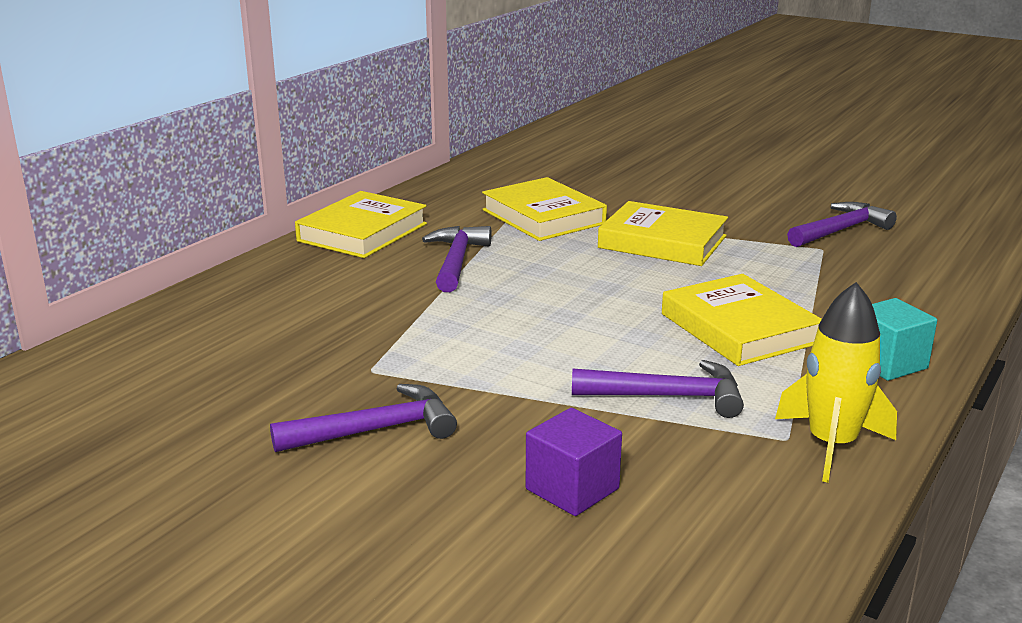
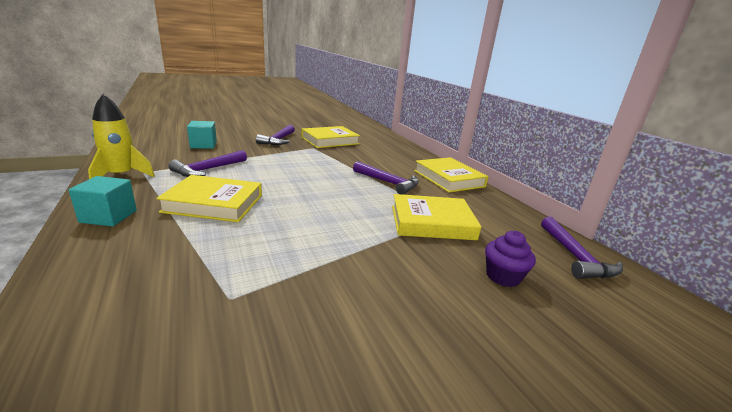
camera: 120 degrees right, 0 degrees up
(572, 489) = (203, 145): purple cube -> turquoise cube
(598, 181) = (503, 276): none -> purple cupcake
(662, 242) = (343, 238): yellow book -> yellow book (330, 141)
(840, 230) = (239, 344): purple hammer -> purple hammer (575, 257)

